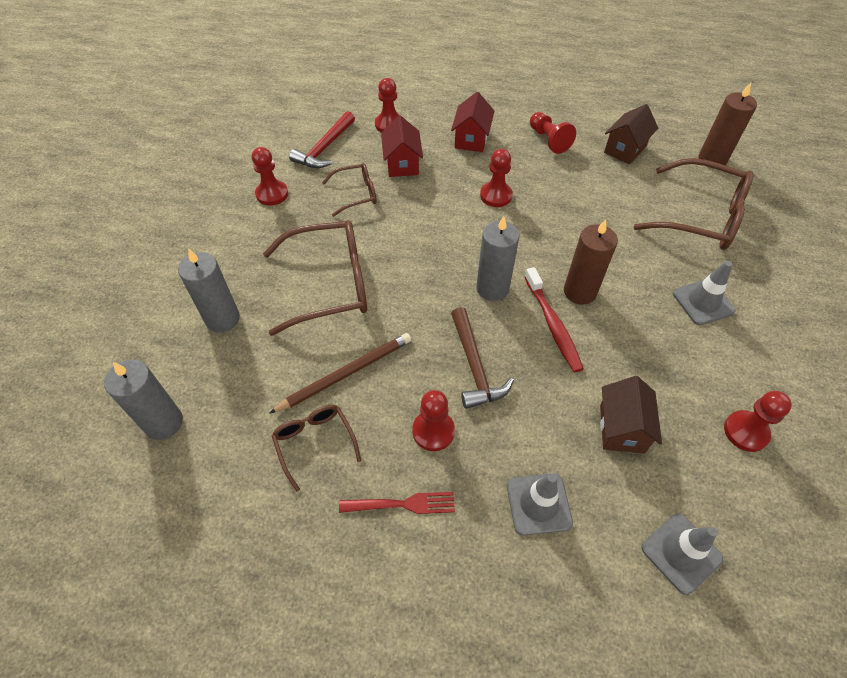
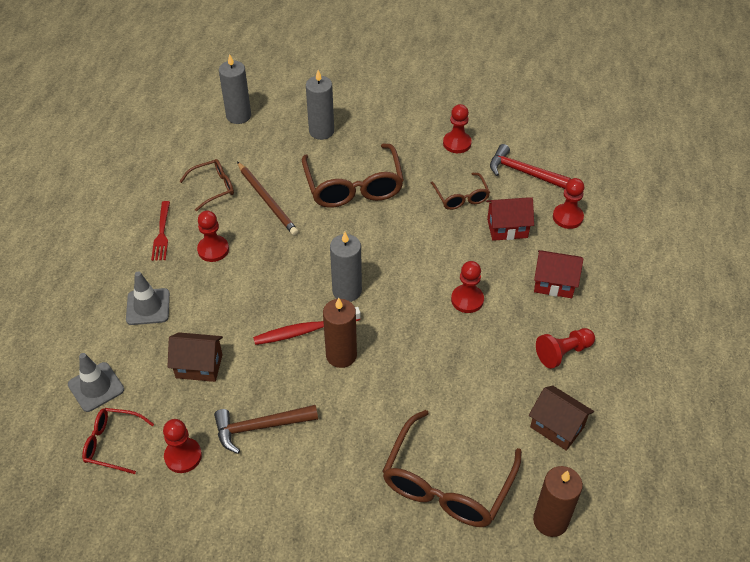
camera: 90 degrees right, 5 degrees down
(474, 366) = (267, 275): brown hammer -> brown hammer (260, 427)
(703, 302) = (325, 456): grey traffic cone -> none
(755, 515) = (112, 443): none -> red glasses

